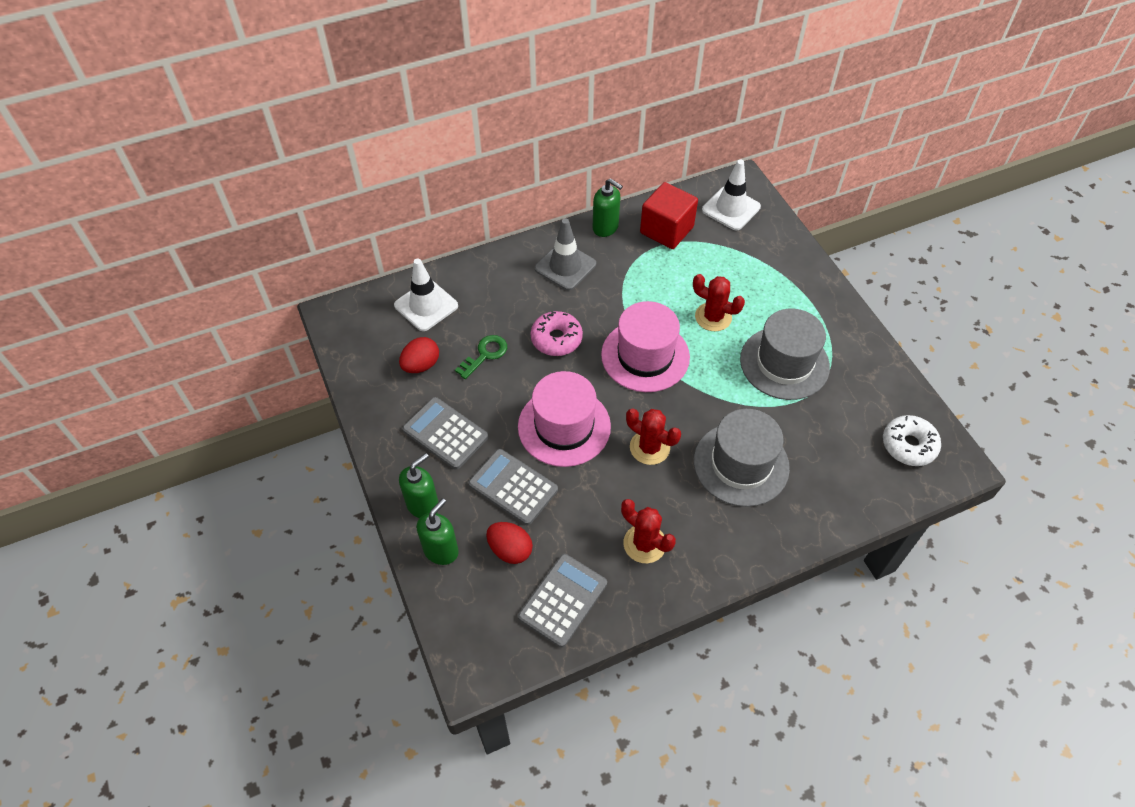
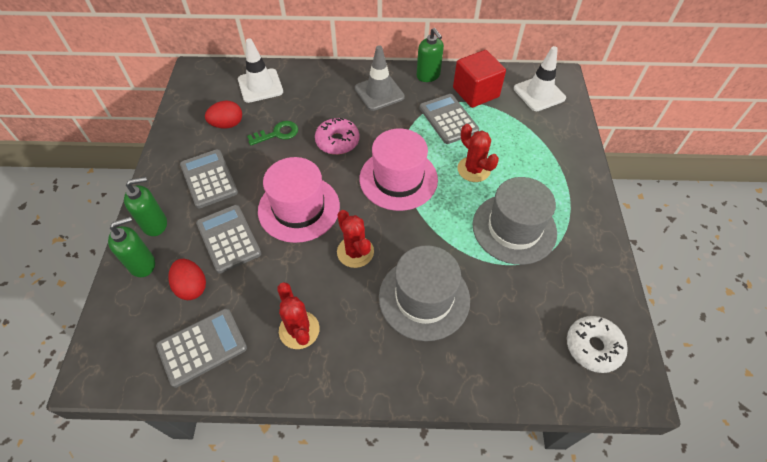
camera: 25 degrees right, 0 degrees up
(656, 271) = (448, 119): none -> grey calculator

